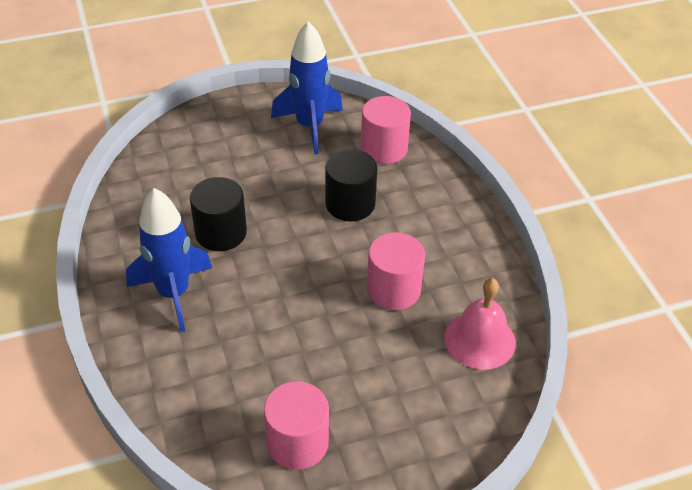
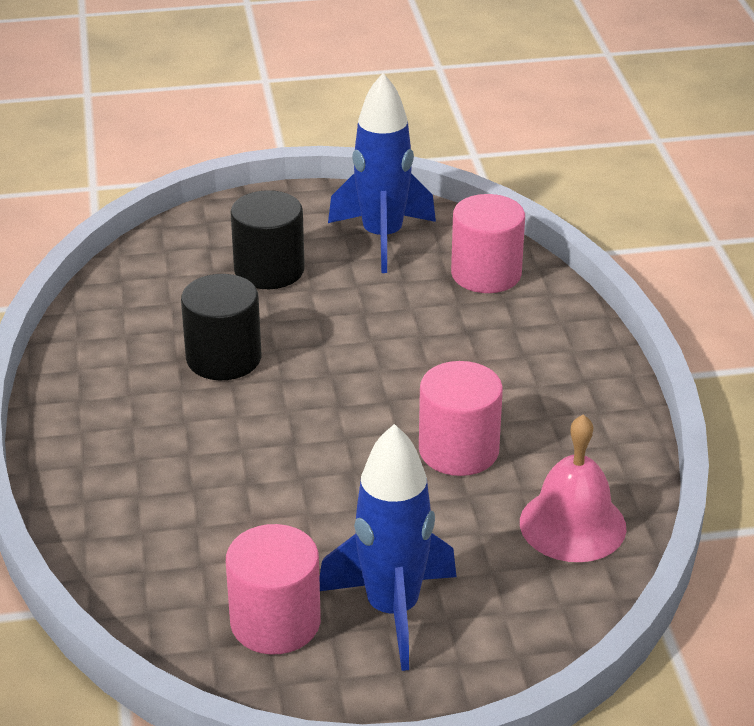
camera: 10 degrees right, 10 degrees down
(173, 294) = (140, 426): blue rocket -> blue rocket (392, 610)
(350, 204) = (419, 339): black cylinder -> black cylinder (269, 270)

